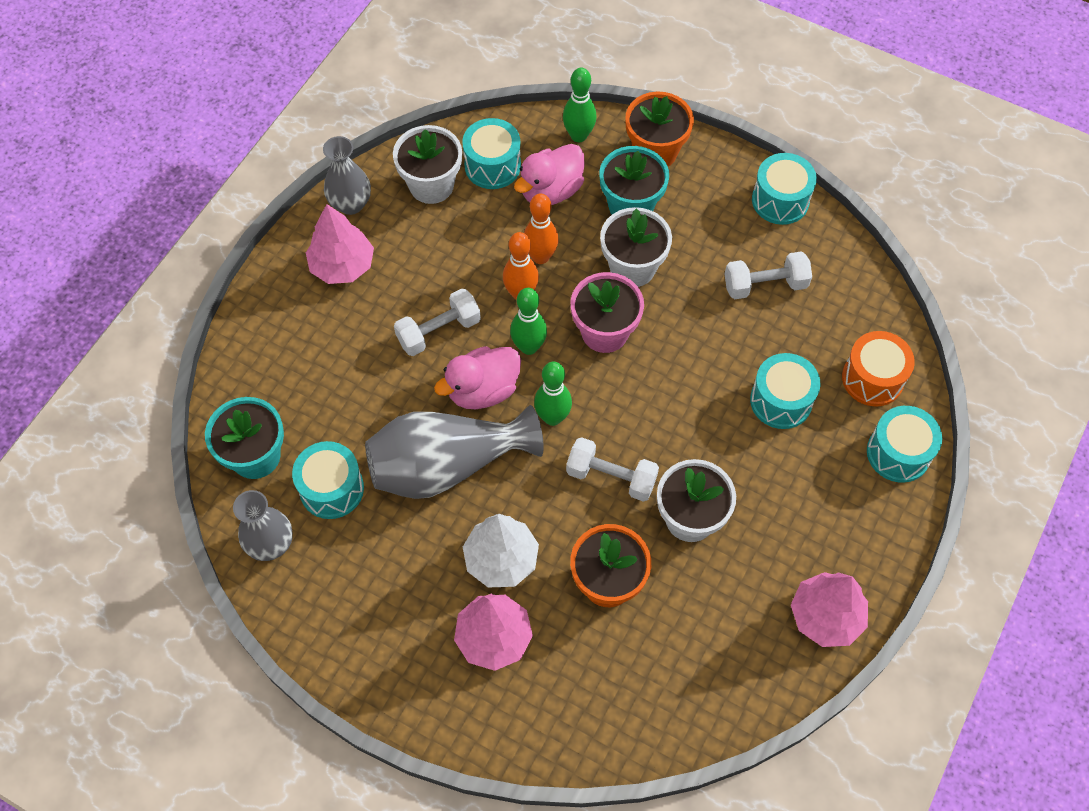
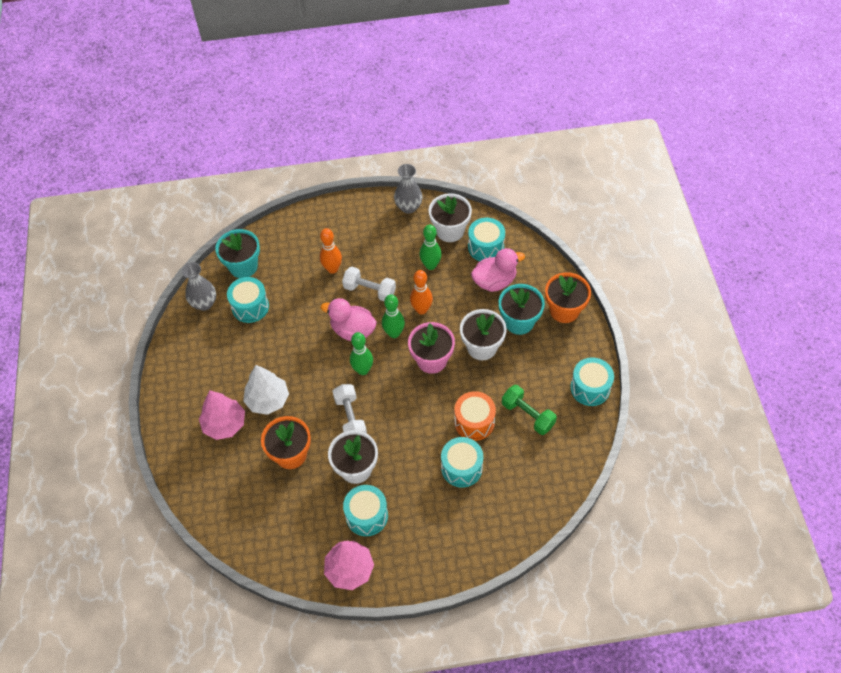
camera: 55 degrees right, 5 degrees down
(342, 265) = (371, 228): pink tree -> none
(447, 465) = (299, 344): grey vase -> none
(540, 257) = (451, 303): orange bowling pin -> orange bowling pin (332, 269)
(551, 191) = (494, 281): pink duck -> pink duck turned 150 degrees clockwise
(578, 136) = (540, 270): green bowling pin -> green bowling pin (430, 265)
(765, 285) = (527, 415): white dumbbell -> green dumbbell
(872, 378) = (515, 505): orange drum -> orange drum (474, 422)
(898, 453) = (478, 547): turquoise drum -> turquoise drum (367, 516)

